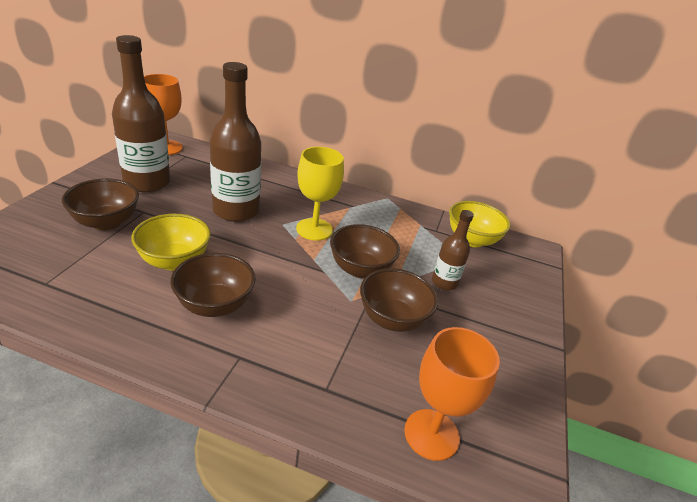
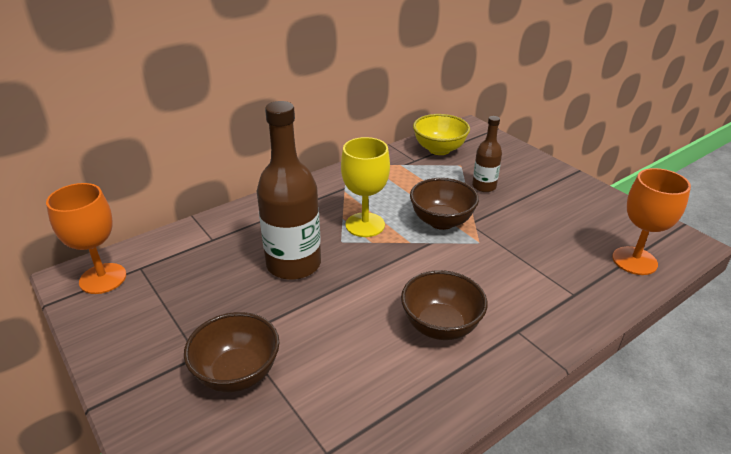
camera: 50 degrees left, 0 degrees up
(147, 182) = (174, 317): brown bottle -> none
(174, 261) = (353, 335): yellow bowl -> none
(392, 319) = (513, 230): brown bowl -> none

